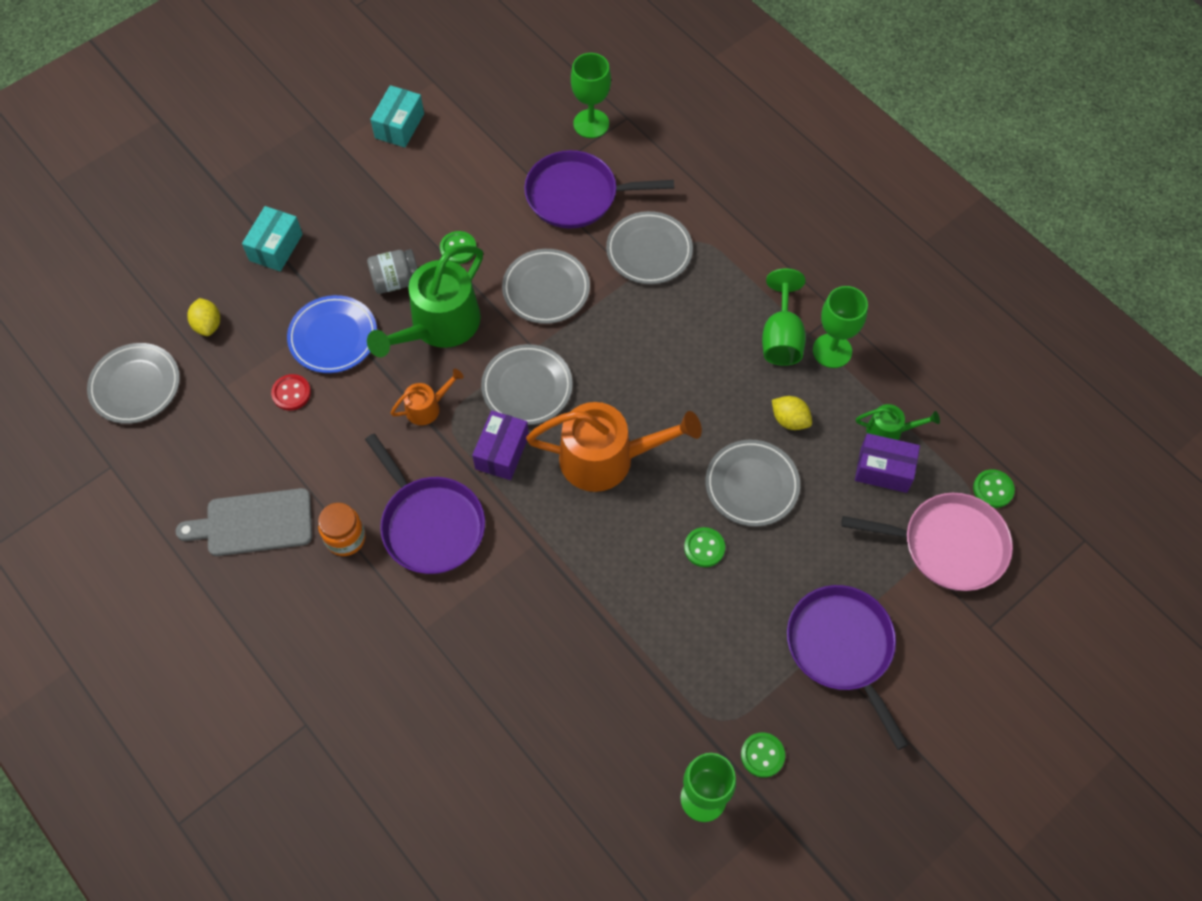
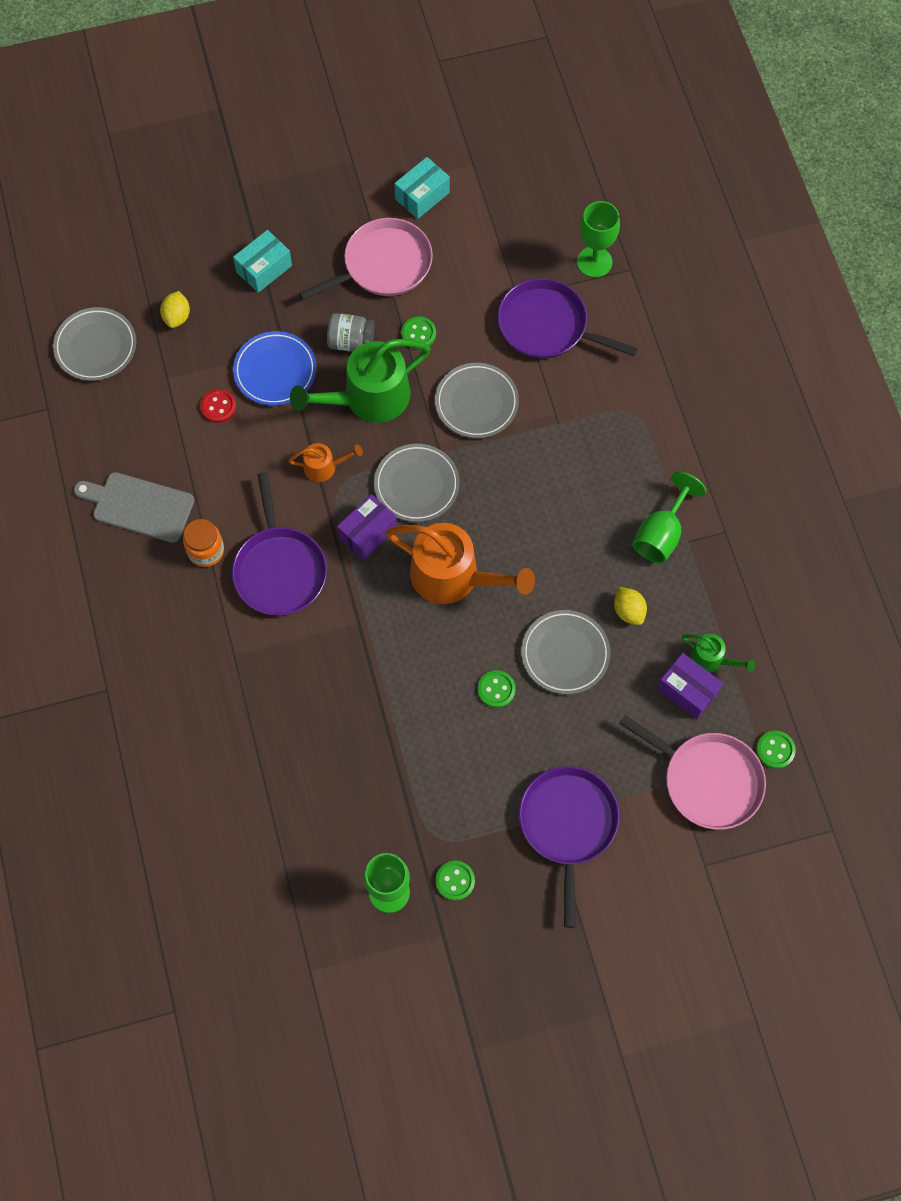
camera: 25 degrees right, 5 degrees up
(392, 200) = (383, 265): none -> pink pan
(649, 251) = (585, 405): grey plate -> none
(832, 351) = (700, 565): green goblet -> none

